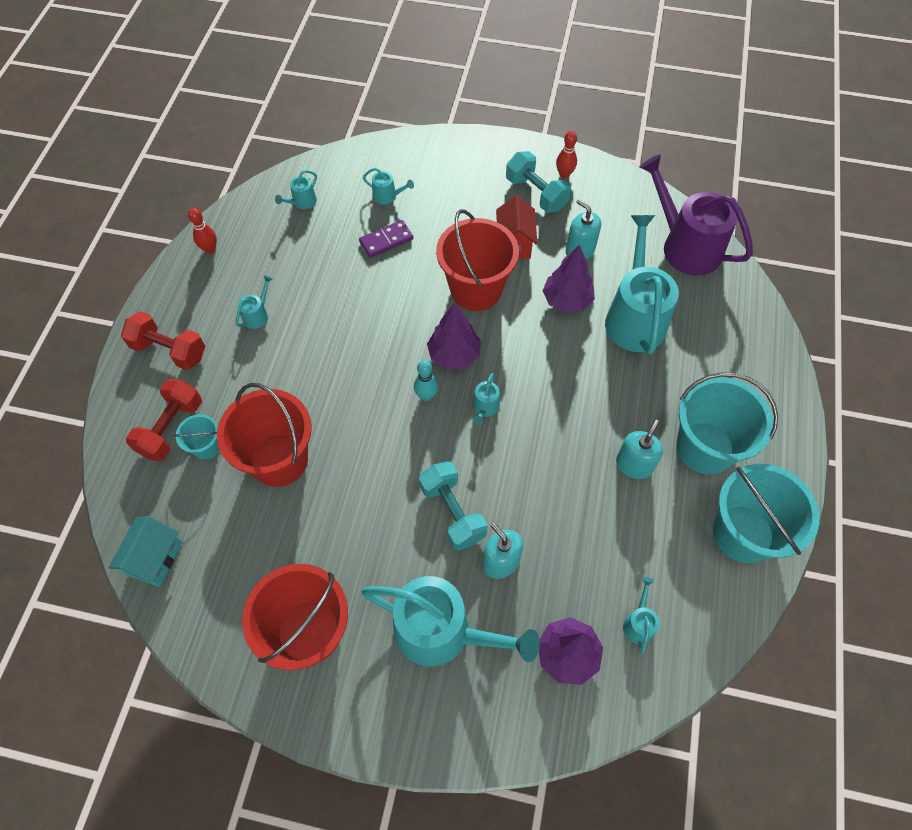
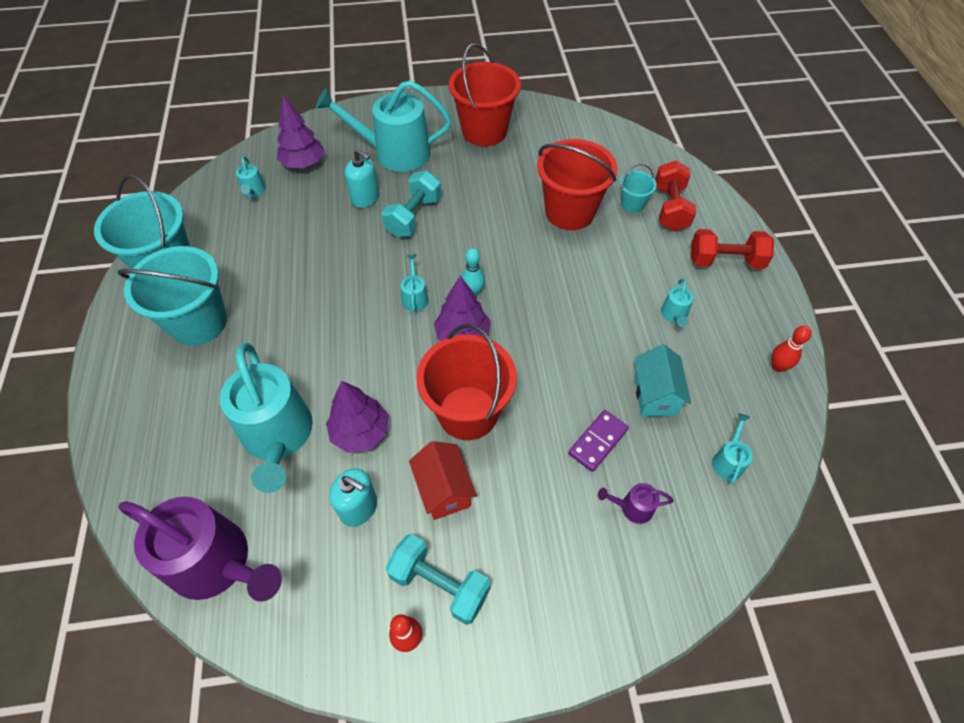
camera: 160 degrees right, 5 degrees down
(155, 558) = (613, 137): turquoise house -> turquoise house (654, 395)
(387, 196) = (632, 507): turquoise watering can -> purple watering can
(452, 512) = (414, 216): turquoise dumbbell -> turquoise dumbbell turned 75 degrees clockwise
(634, 465) = (266, 290): turquoise soap dispenser -> none

